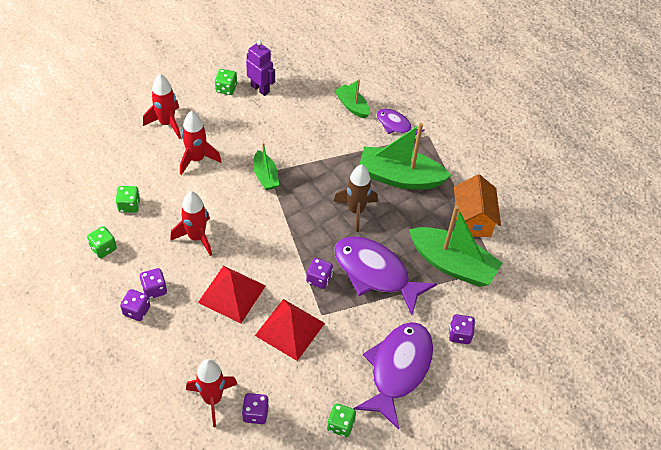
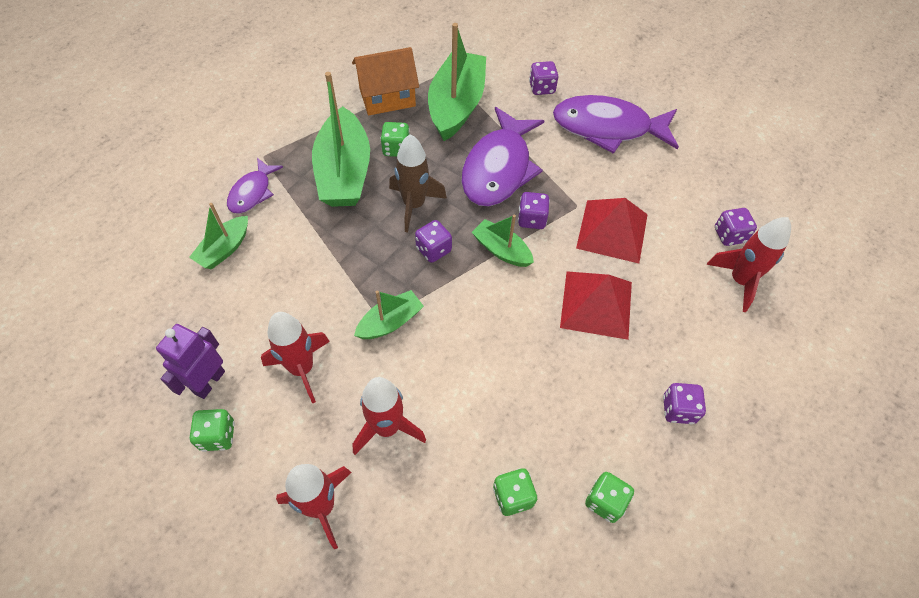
camera: 105 degrees left, 5 degrees up
(154, 289) = (636, 399): purple dice -> purple dice (433, 249)
(196, 237) = (530, 376): red rocket -> red rocket (302, 368)
(298, 251) = (501, 250): none -> green boat
(340, 425) = (695, 161): green dice -> green dice (396, 149)

